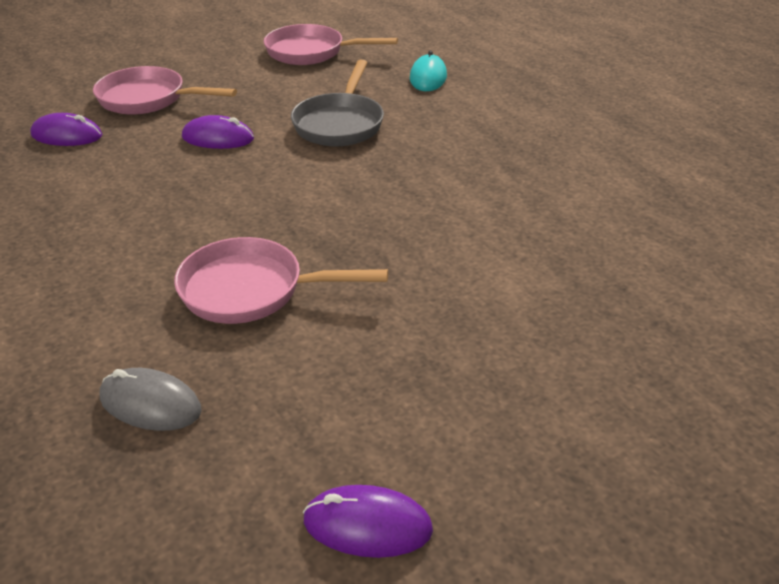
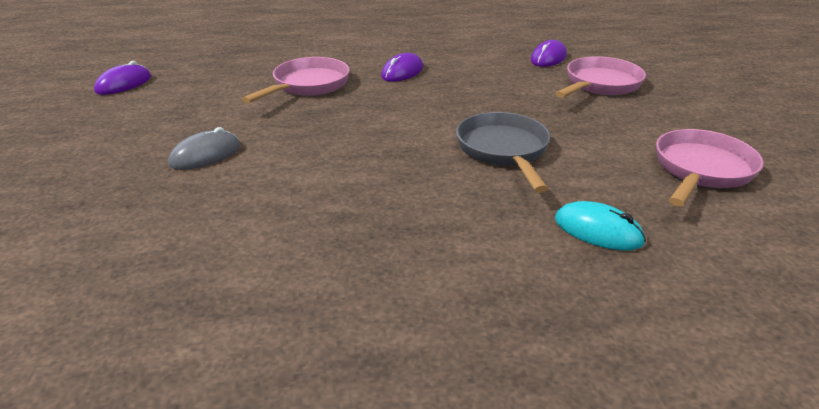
camera: 115 degrees right, 5 degrees down
(150, 404) = (256, 57): grey mouse -> grey mouse (205, 155)
(218, 138) = (511, 100): purple mouse -> purple mouse (402, 72)
(340, 124) = (504, 151): grey pan -> grey pan turned 45 degrees clockwise

